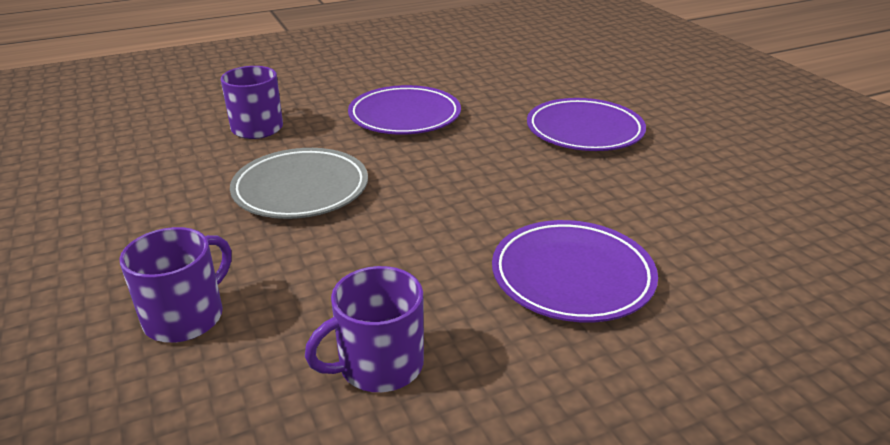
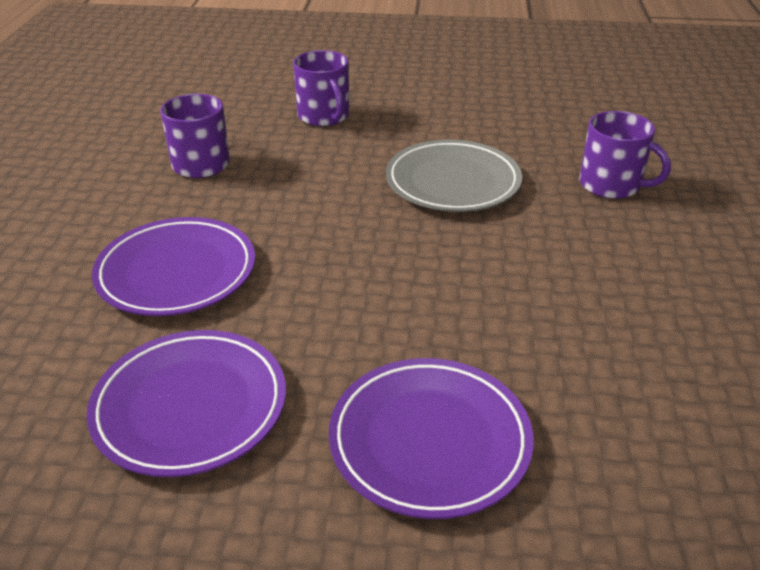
camera: 120 degrees right, 5 degrees up
(405, 116) = (587, 288): purple plate -> purple plate (190, 406)

